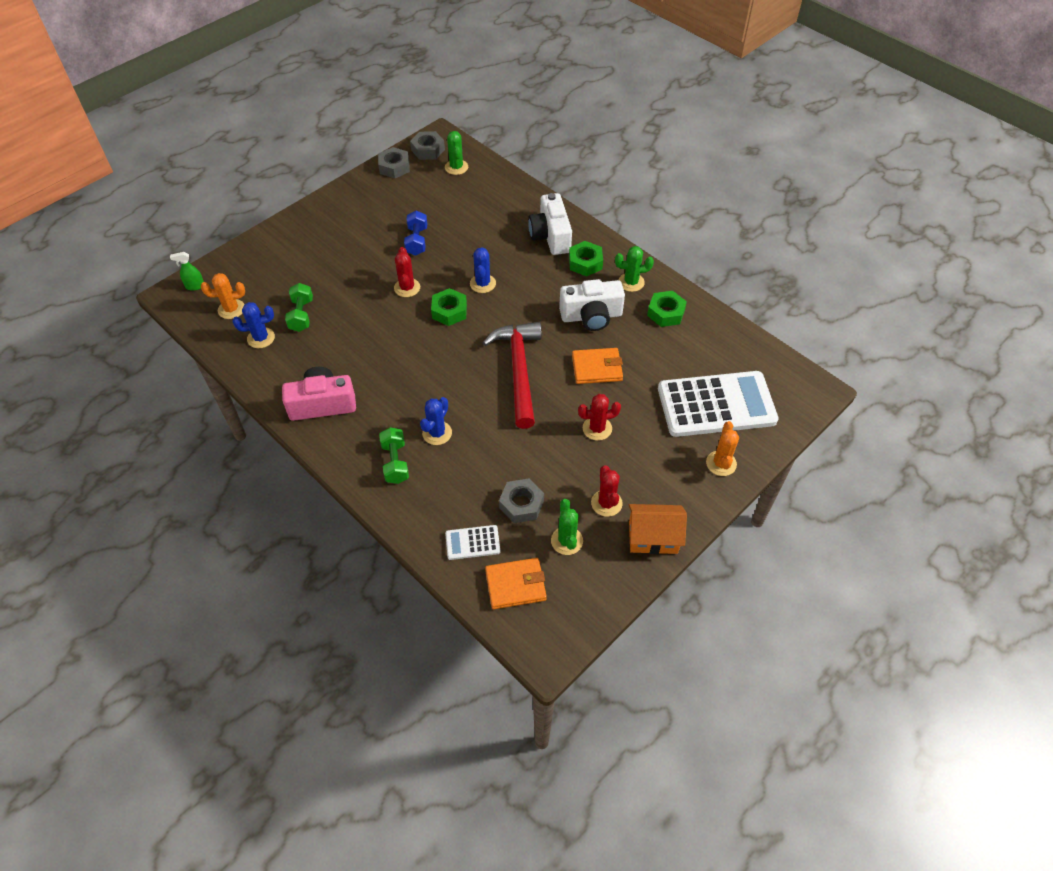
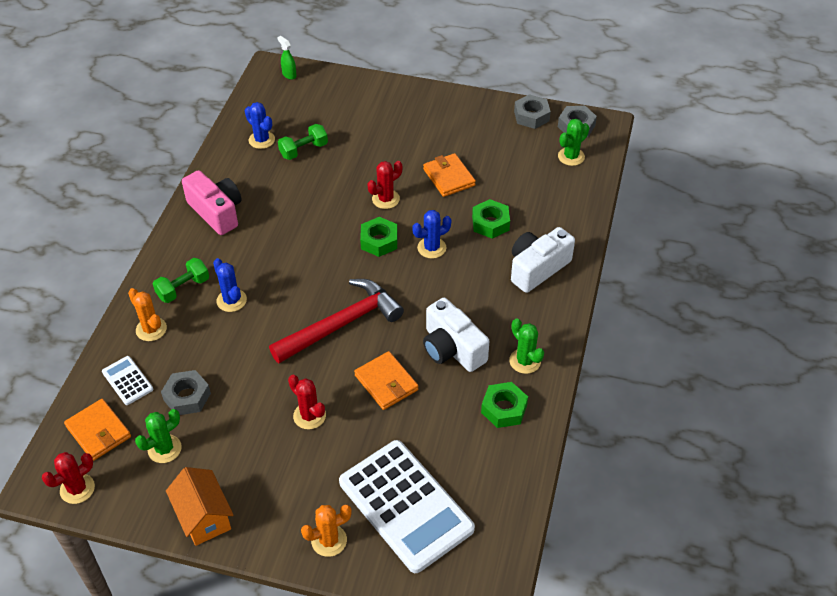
camera: 60 degrees right, 5 degrees down
(231, 309) = (280, 107): orange cactus -> orange cactus (151, 329)
(417, 241) = (449, 177): blue dumbbell -> orange wallet
(437, 433) = (231, 300): blue cactus -> blue cactus turned 60 degrees clockwise
(585, 263) = (522, 312): green nut -> green nut (490, 223)
(606, 503) = (224, 462): red cactus -> red cactus (77, 489)

